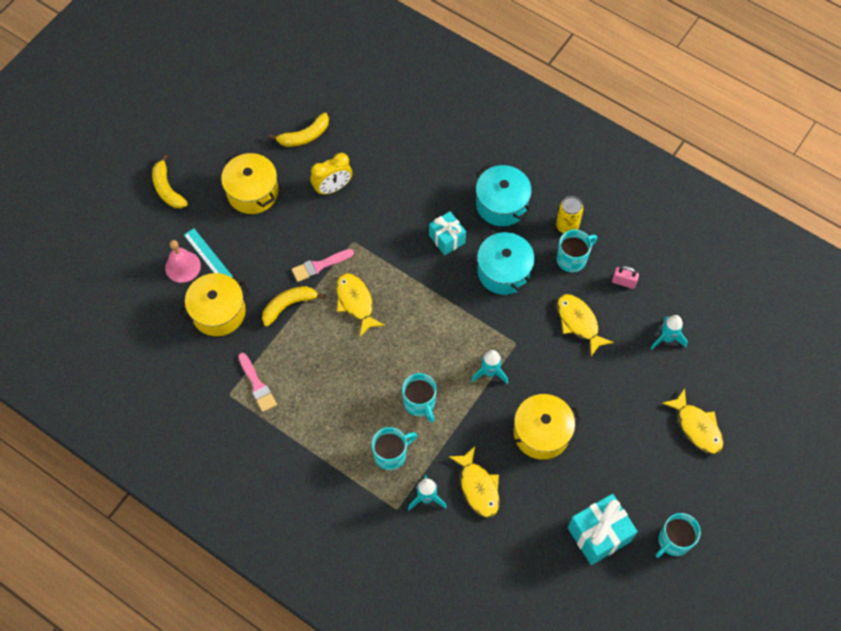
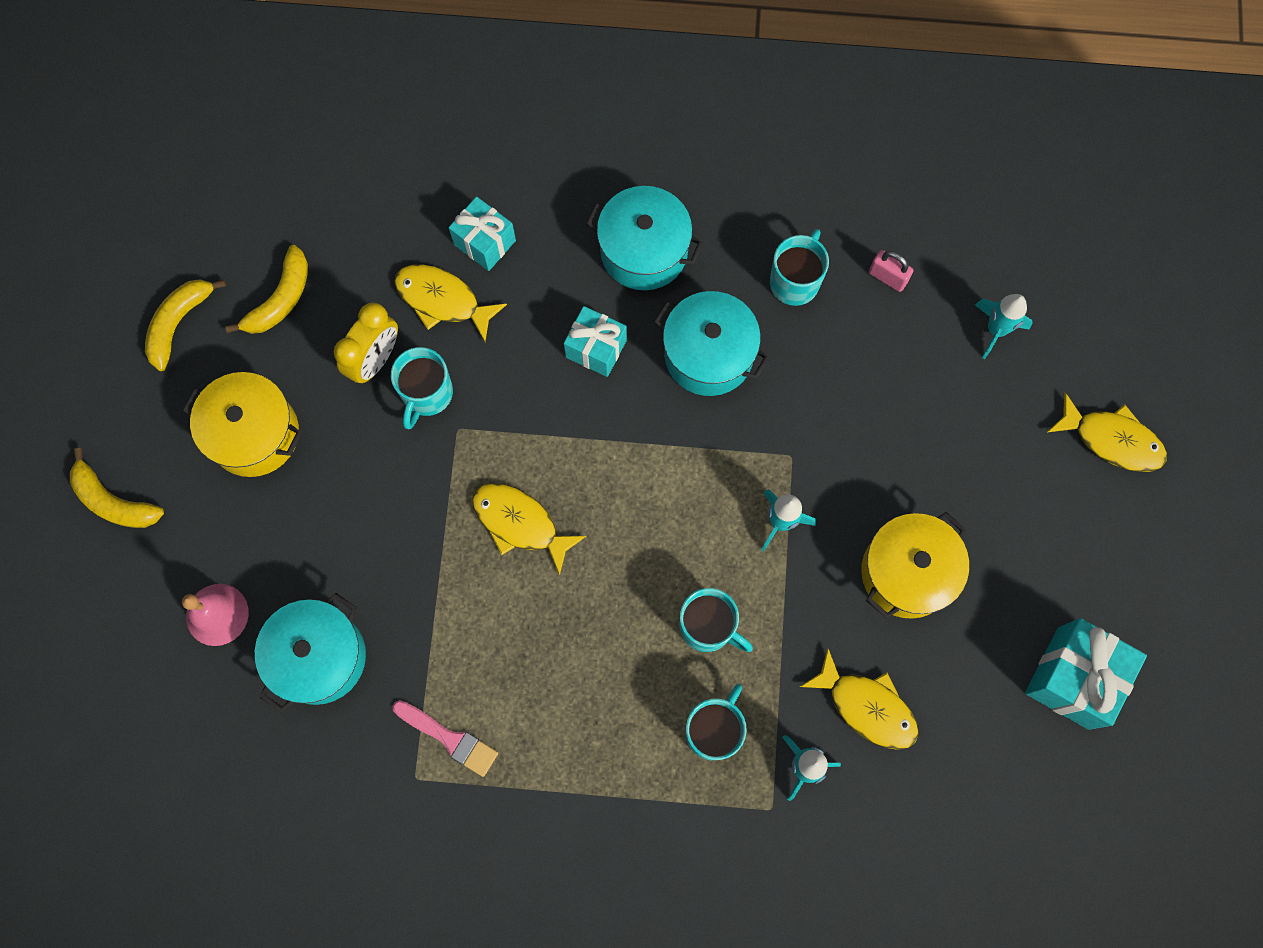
camera: 30 degrees left, 10 degrees up
(208, 255) = (246, 575): turquoise ruler -> none
(218, 312) = (319, 657): yellow pot -> turquoise pot
(288, 305) = (421, 585): yellow banana -> yellow banana (179, 323)
(319, 266) = (430, 496): pink brush -> none
(422, 160) = (485, 242): none -> turquoise gift
(567, 226) = (758, 234): yellow can -> none
(579, 322) = (861, 374): yellow fish -> yellow fish (442, 300)
(623, 282) = (887, 277): pink padlock -> pink padlock turned 45 degrees clockwise
(673, 541) = (1177, 626): turquoise mug -> turquoise mug (427, 394)

